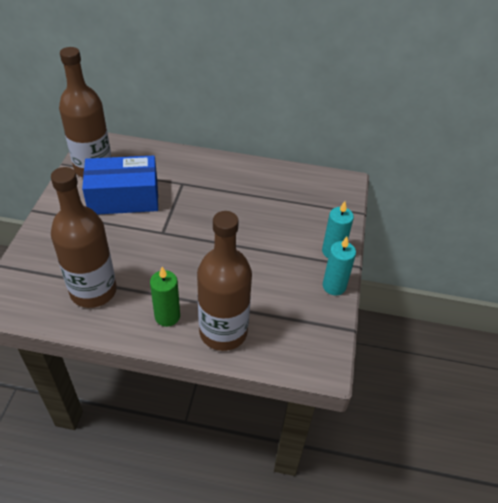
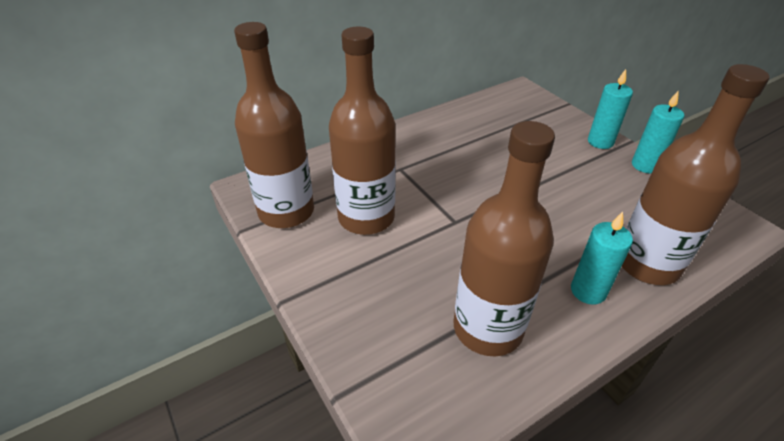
camera: 40 degrees left, 5 degrees down
(124, 198) = (366, 217): blue box -> brown bottle
(167, 316) = (588, 291): green candle -> turquoise candle

